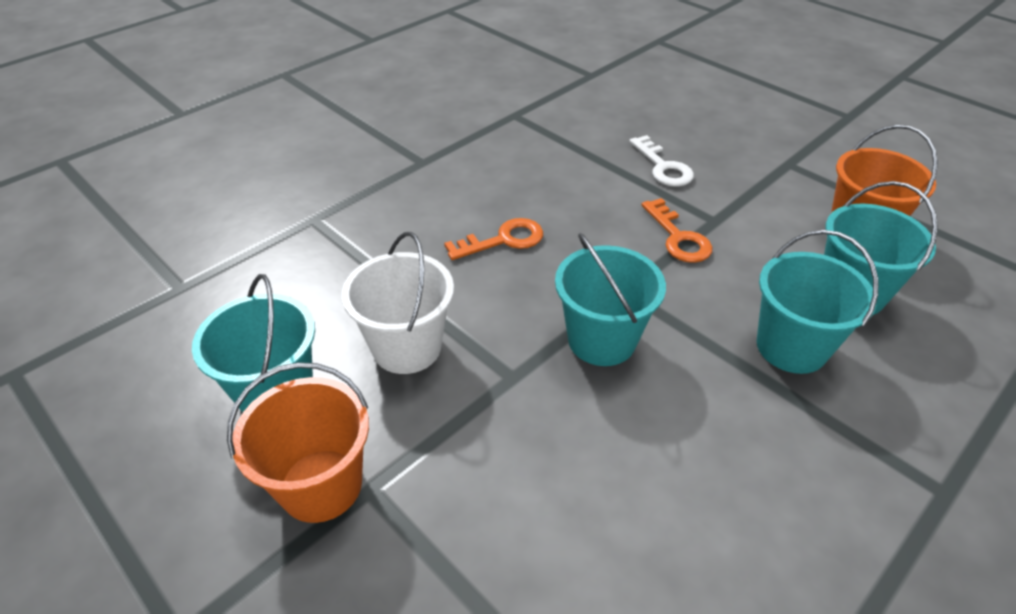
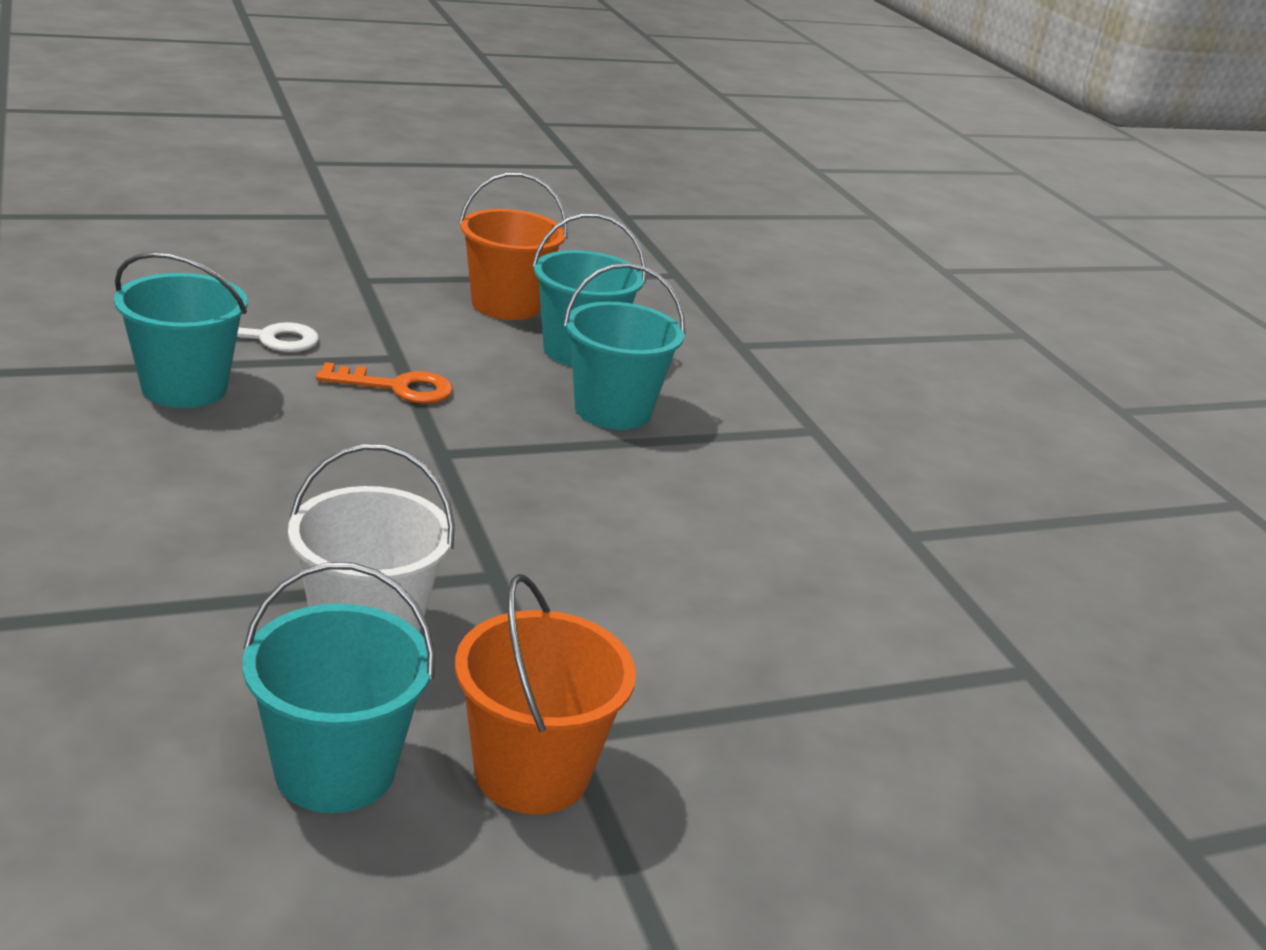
camera: 70 degrees left, 15 degrees down
(503, 240) = (252, 489): orange key -> none
(601, 340) = (499, 499): turquoise bucket -> turquoise bucket (184, 388)

